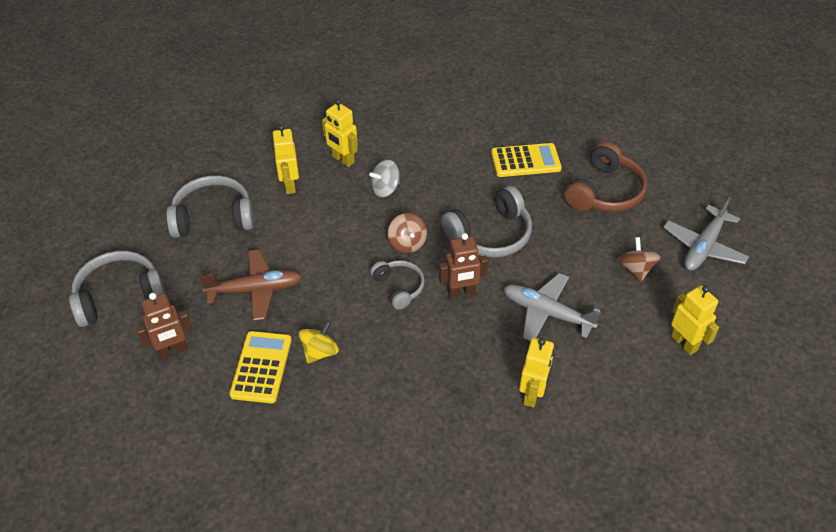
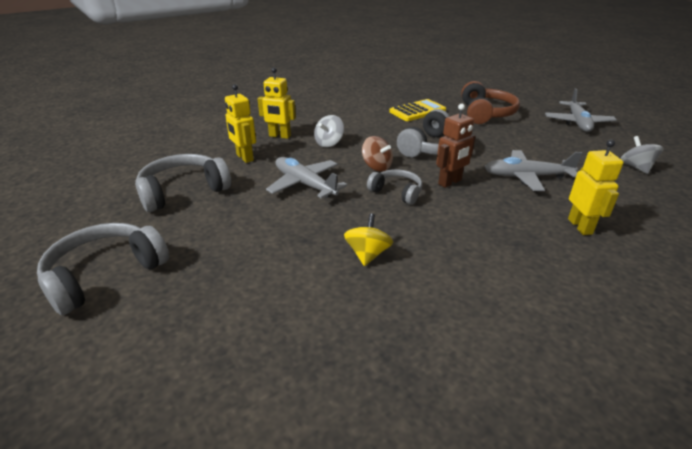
camera: 25 degrees left, 15 degrees down
(173, 350) = (201, 303): brown robot -> none
(256, 290) = (264, 228): brown plane -> none
(261, 367) = (317, 285): yellow calculator -> none
(322, 245) = (304, 184): none -> grey plane
(636, 269) = (553, 141): brown spinning top -> none
(684, 343) = (636, 167): yellow robot -> grey spinning top

